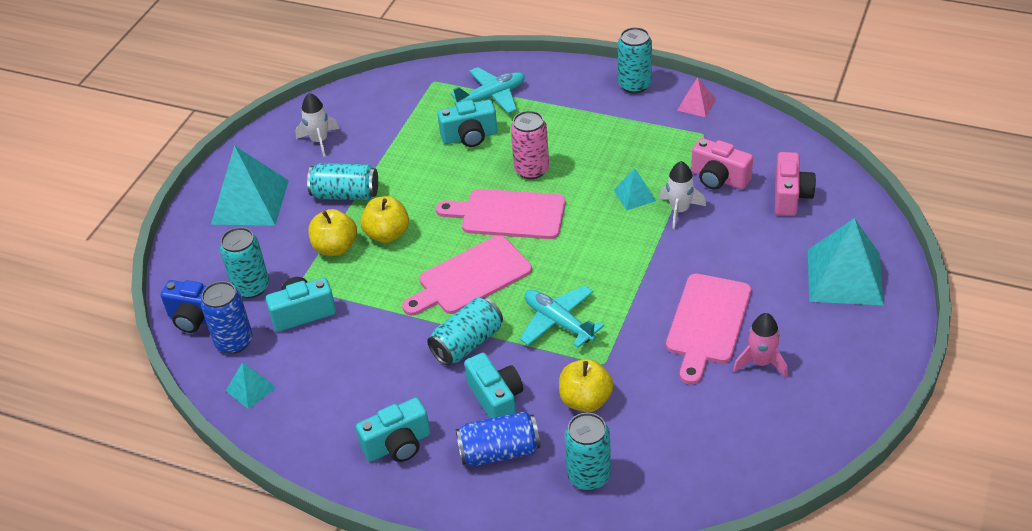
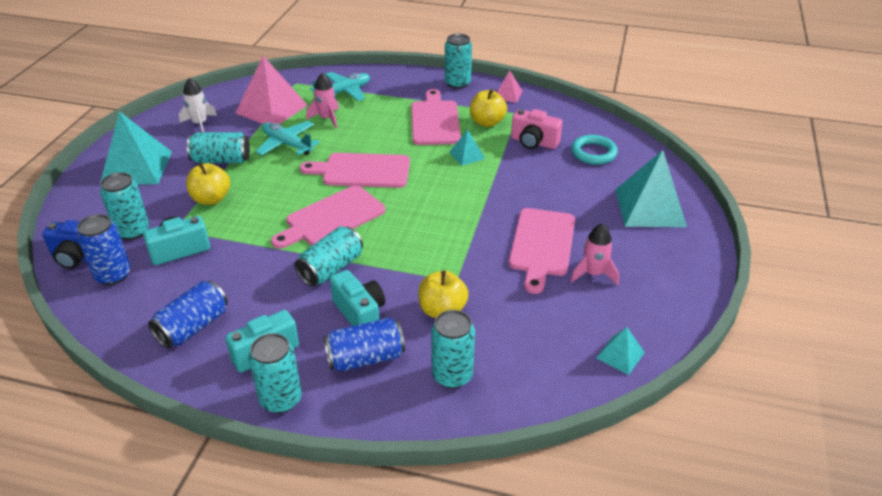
camera: 10 degrees left, 5 degrees down
(251, 389) = (126, 314): turquoise pyramid -> turquoise pyramid (620, 355)
(320, 407) = (193, 327): none -> blue can
(387, 234) = (257, 188): yellow apple -> yellow apple (487, 122)
(404, 120) = (271, 109): none -> pink pyramid
(411, 493) = (281, 399): none -> turquoise can
(470, 137) = (327, 118): turquoise camera -> pink rocket
(531, 170) = (379, 139): pink can -> none
(558, 322) = (412, 249): turquoise plane -> turquoise plane (287, 144)
(601, 143) = (435, 121): none -> pink cutting board
(679, 210) = (505, 164): white rocket -> none
(790, 196) = (593, 153): pink camera -> turquoise ring

